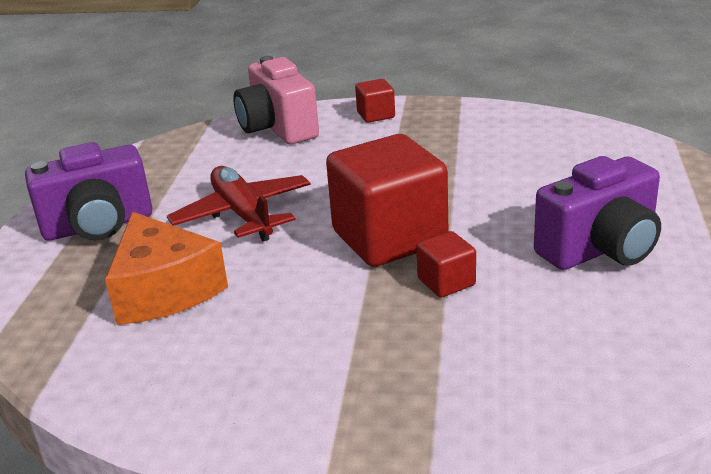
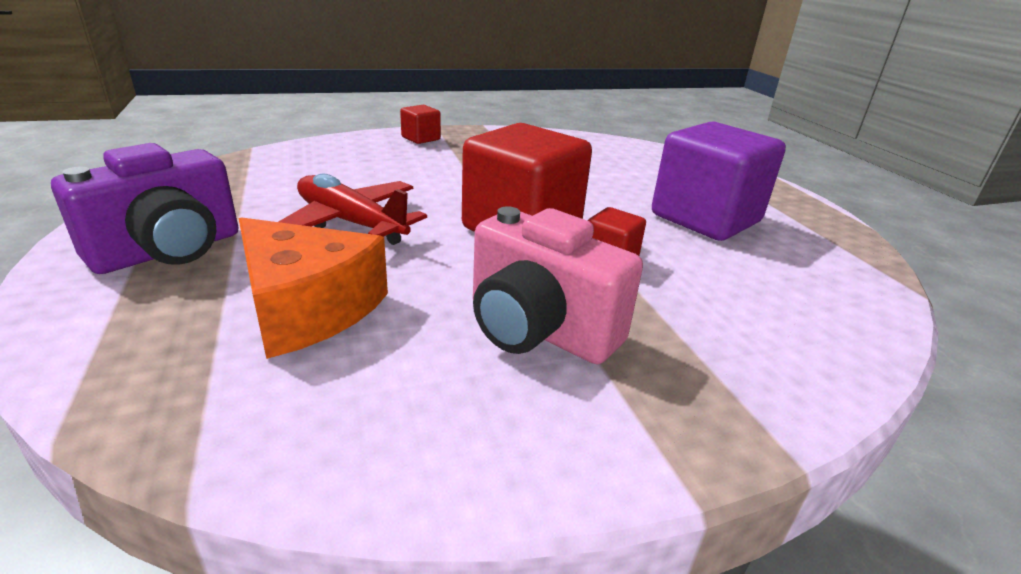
camera: 30 degrees left, 0 degrees up
(278, 128) = (331, 151): pink camera -> pink camera (538, 330)
(601, 249) = (705, 218): purple camera -> purple cube

